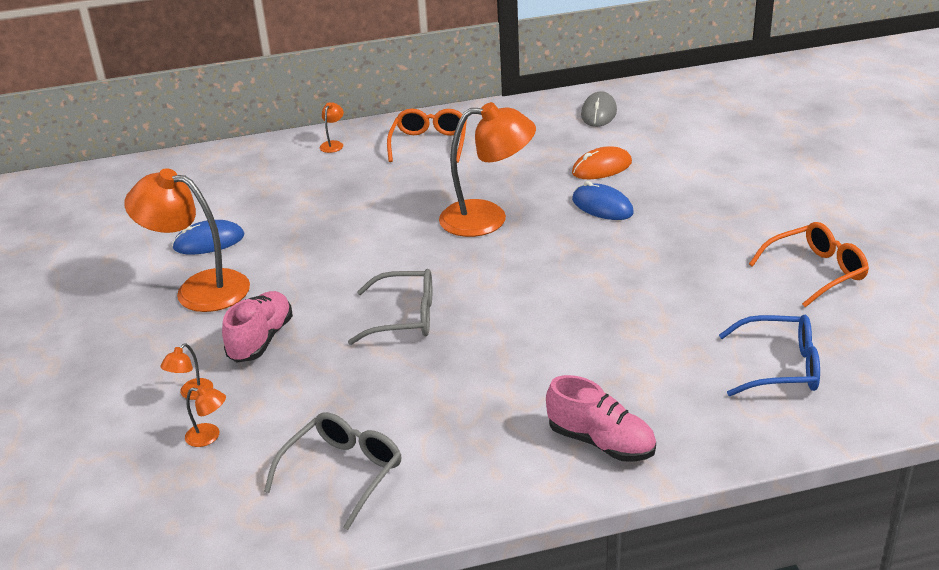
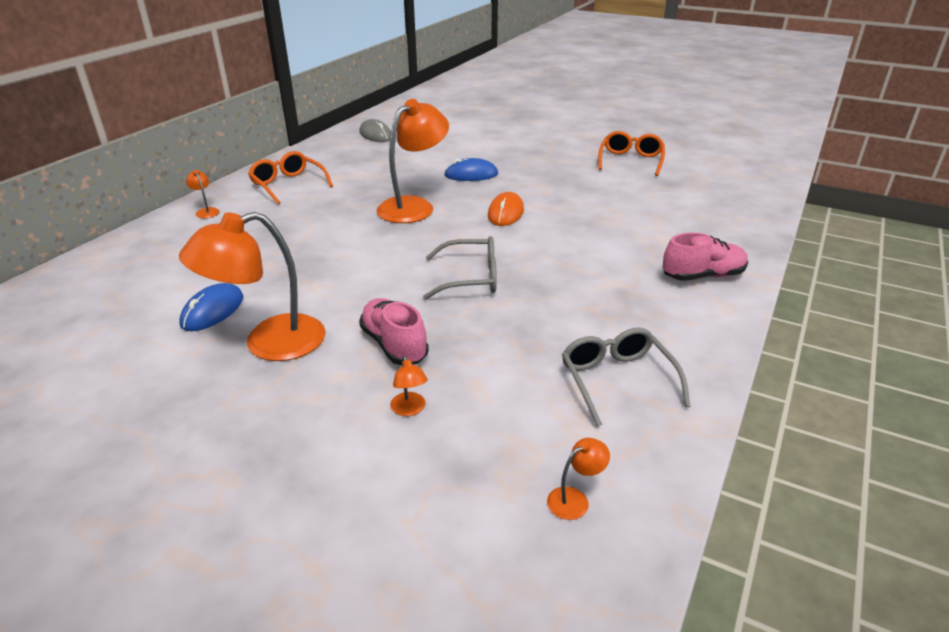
camera: 50 degrees left, 0 degrees up
(209, 436) = (483, 425): orange lamp -> orange lamp (575, 499)
(405, 317) = (471, 278): grey glasses -> grey glasses turned 45 degrees clockwise
(601, 168) = (432, 158): orange mouse -> orange mouse (505, 213)
(780, 367) = (699, 203): blue glasses -> none

